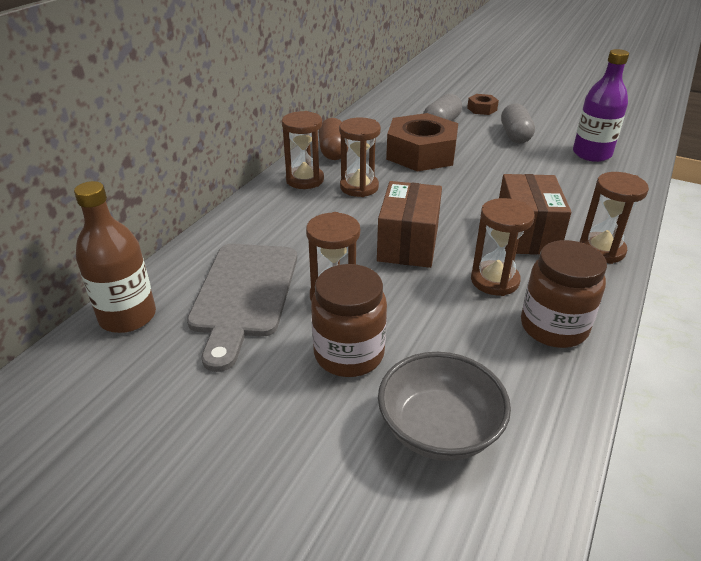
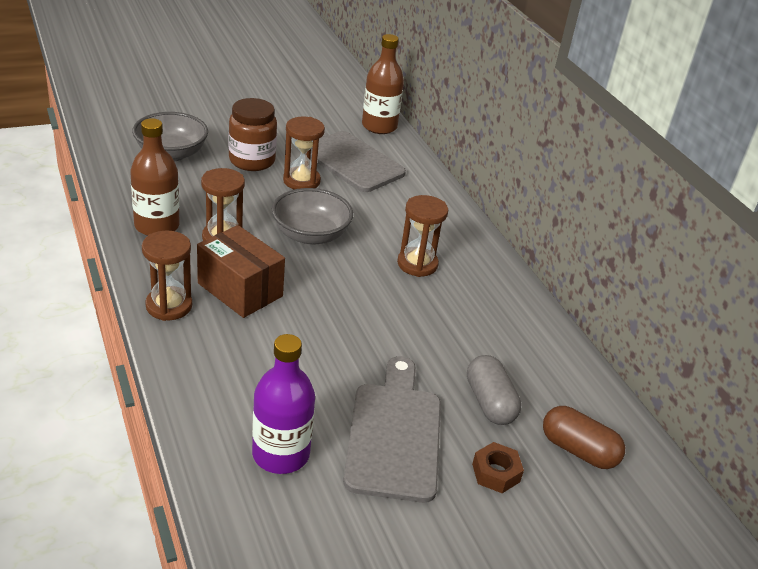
camera: 125 degrees right, 0 degrees up
(305, 180) = (463, 248): brown hourglass -> none
(333, 151) = (502, 291): brown capsule -> brown capsule (578, 450)
(408, 244) = (310, 235): brown box -> grey bowl
(421, 153) = (435, 336): brown nut -> none
(515, 135) = (394, 435): grey capsule -> grey cutting board
(553, 327) = (157, 226): brown jar -> brown bottle

